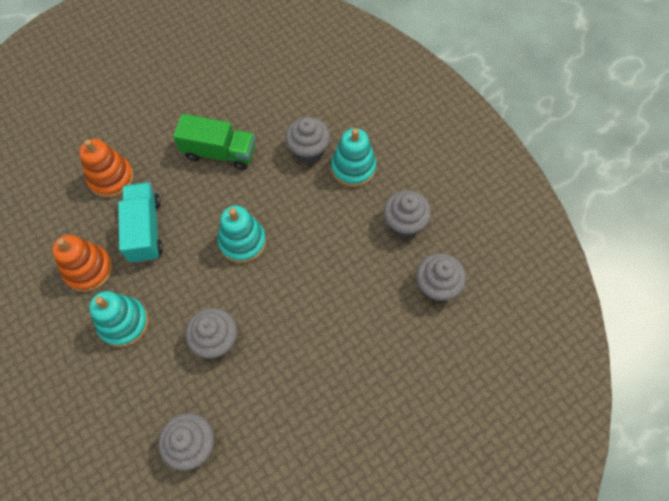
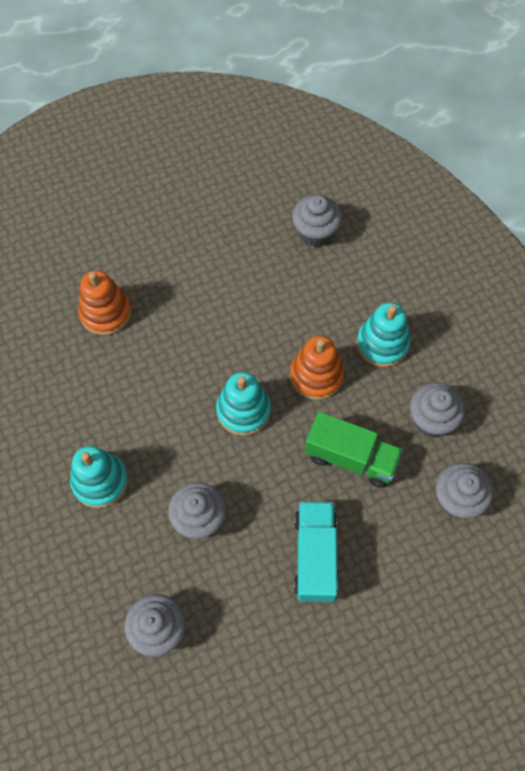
camera: 10 degrees right, 0 degrees up
(88, 269) = (68, 414): orange stacking toy -> orange stacking toy (316, 376)
(145, 230) = (136, 379): turquoise truck -> turquoise truck (315, 556)
(219, 152) = (231, 301): green truck -> green truck (351, 458)
(308, 150) = (333, 315): grey cupcake -> grey cupcake (315, 232)

